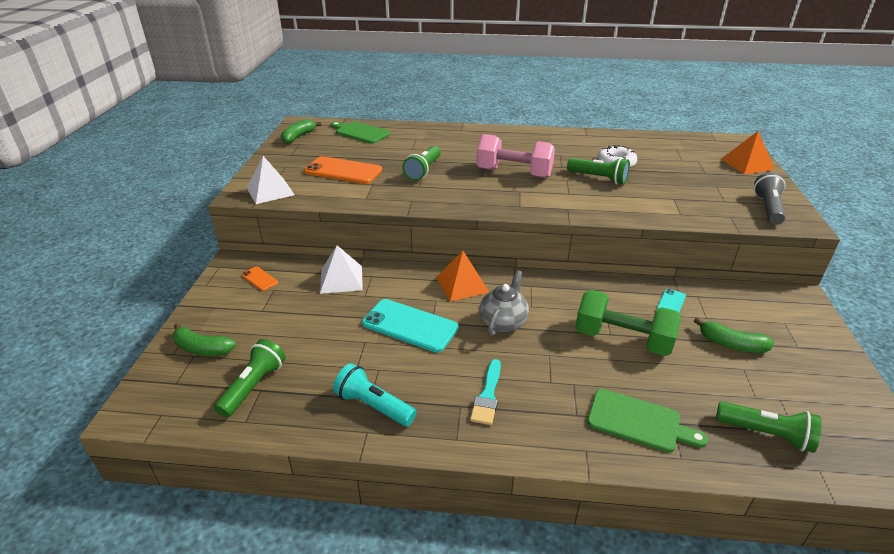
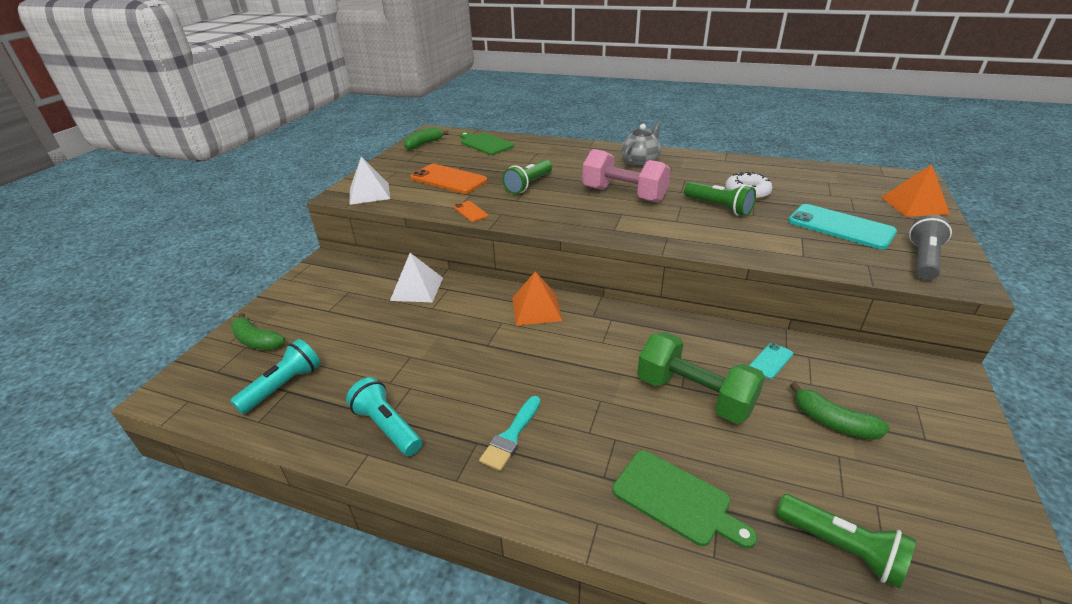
camera: 15 degrees right, 0 degrees up
(253, 386) = (283, 386): green flashlight -> turquoise flashlight
(259, 279) = (341, 279): orange phone -> orange phone (470, 211)
(410, 325) = (463, 345): turquoise phone -> turquoise phone (840, 227)
(503, 322) = (563, 355): grey teapot -> grey teapot (640, 162)

